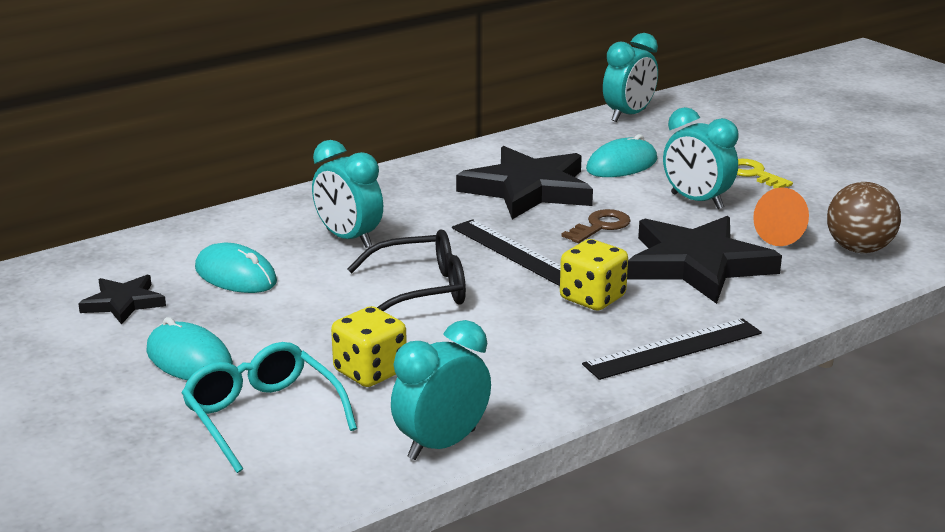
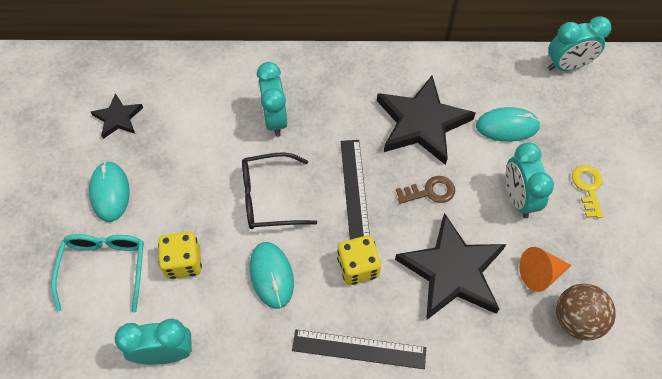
camera: 35 degrees right, 35 degrees up
(235, 275) = (189, 123): turquoise mouse -> turquoise mouse (271, 275)
(419, 290) = (270, 197): black glasses -> black glasses turned 150 degrees clockwise

